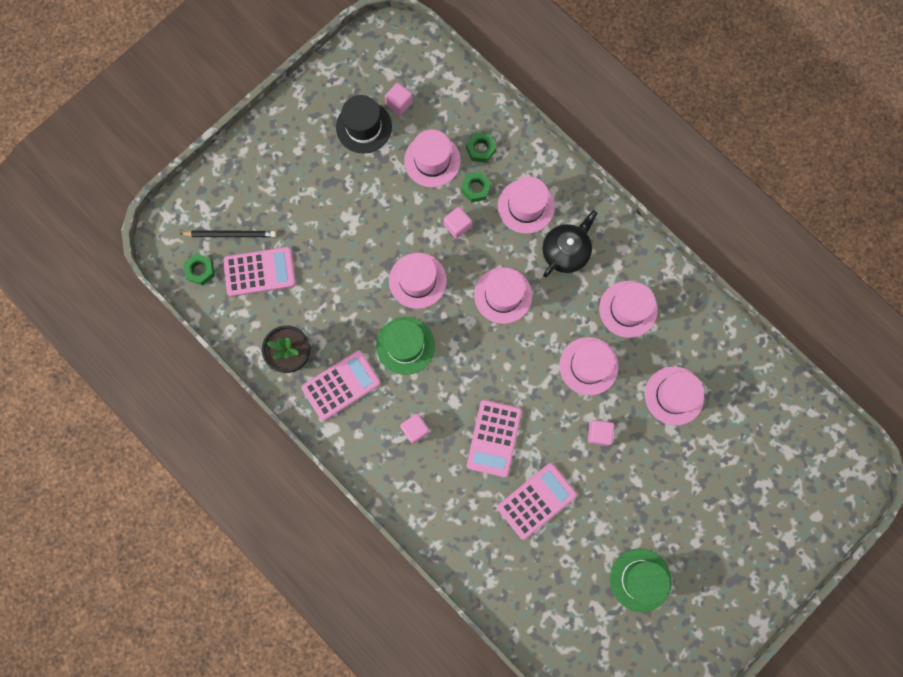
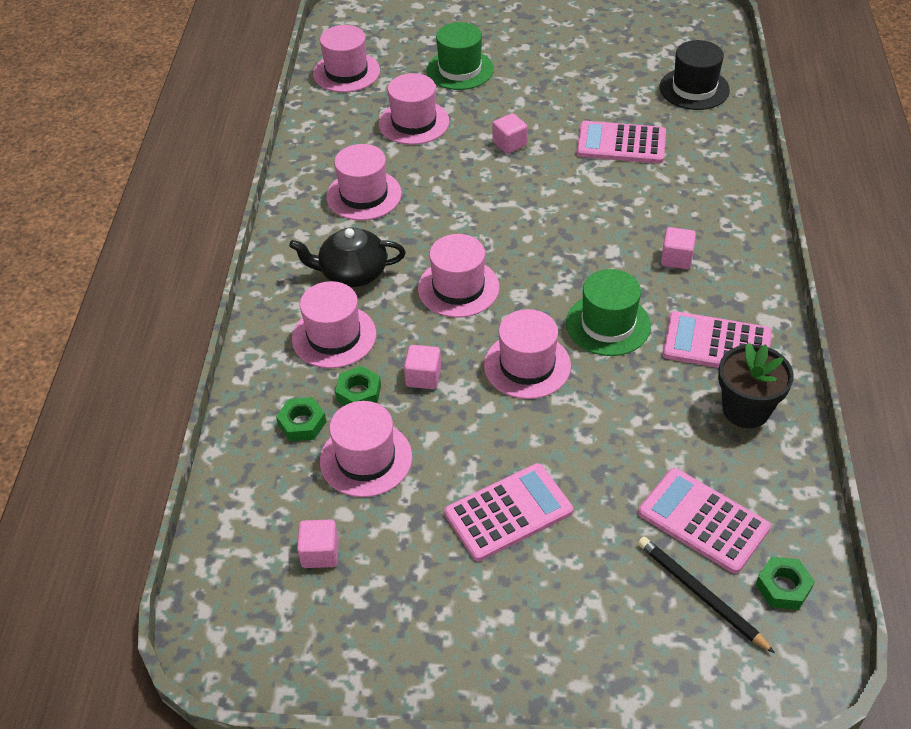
camera: 130 degrees left, 30 degrees down
(364, 127) = (393, 566): black hat -> black hat (694, 89)
(494, 438) = (606, 202): pink calculator -> pink calculator (508, 512)
(588, 366) = (454, 186): pink hat -> pink hat (346, 72)
(640, 580) = (596, 56): green hat -> green hat (460, 70)

